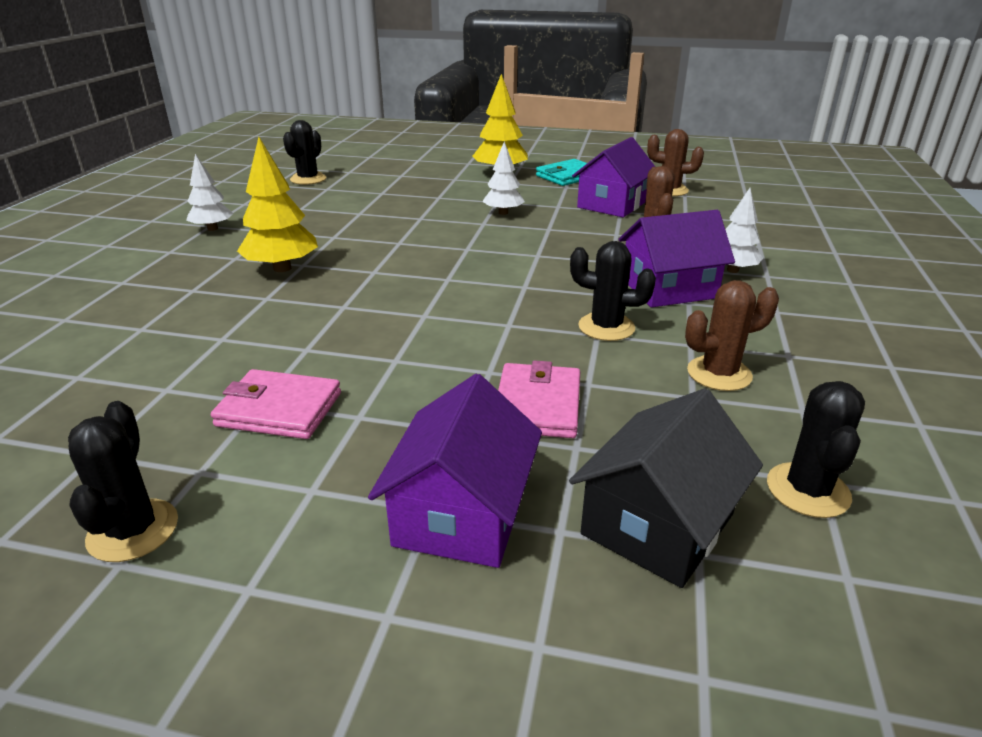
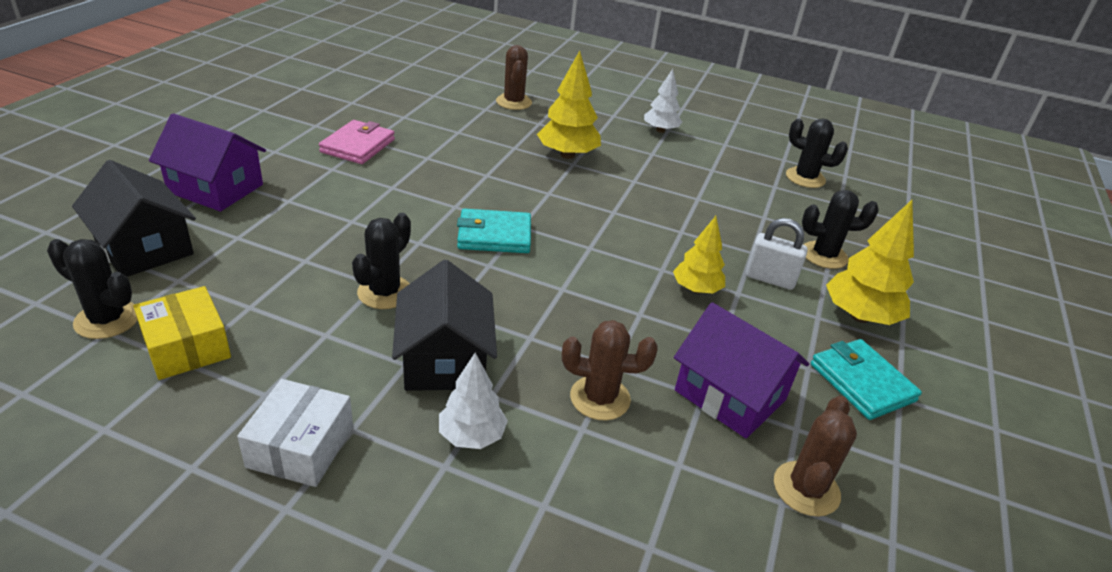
camera: 95 degrees right, 5 degrees up
(133, 530) = (282, 111): black cactus -> black cactus (824, 255)
(472, 289) = (494, 235): none -> turquoise wallet
(473, 193) = (770, 279): none -> white padlock
(503, 213) = (696, 289): white tree -> yellow tree
(538, 405) = (294, 232): pink wallet -> none
(668, 288) = (445, 359): purple house -> black house
(719, 374) = (268, 333): brown cactus -> brown cactus (514, 102)
(784, 415) = (186, 347): none -> yellow box
(817, 326) = (301, 447): none -> white box

